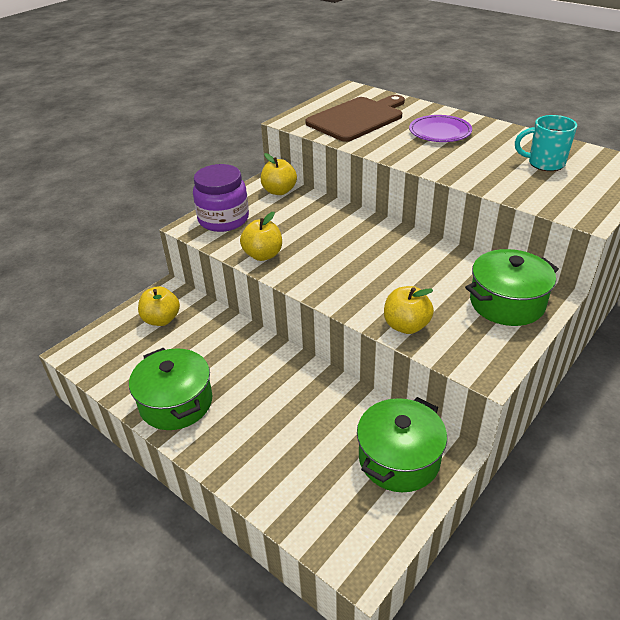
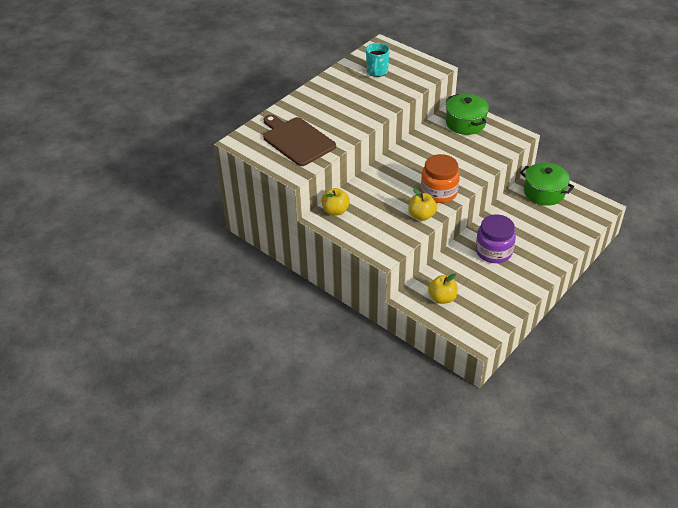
camera: 90 degrees left, 5 degrees up
(176, 402) = (519, 280): green pot -> none
(223, 219) = (375, 238): purple jar -> purple jar (493, 251)
(315, 271) = (439, 192): none -> orange jar
(406, 326) = (488, 159): yellow apple -> none
(440, 132) = (327, 105): purple plate -> none

